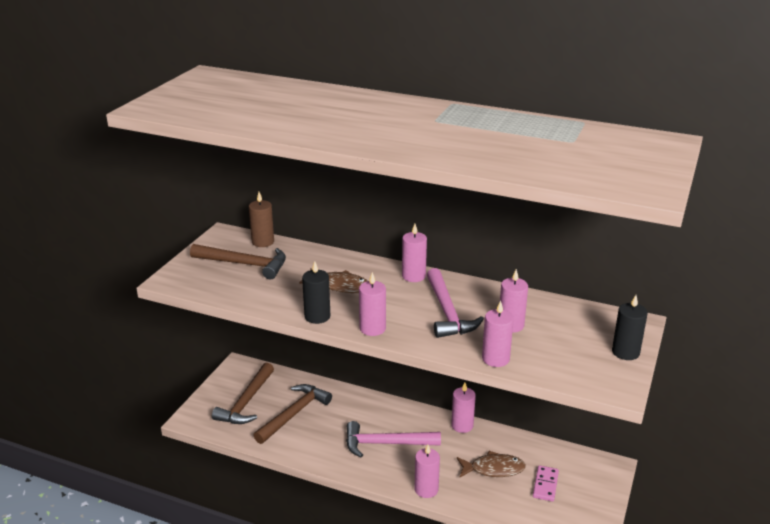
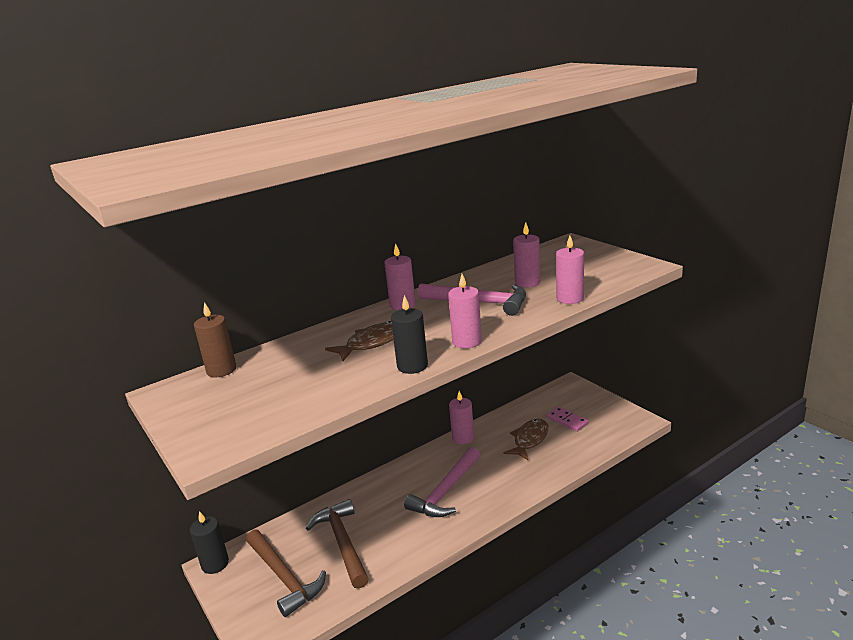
camera: 55 degrees left, 5 degrees down
(245, 264) = (251, 390): brown hammer -> none
(426, 489) = (525, 486): pink candle -> none
(625, 352) = (604, 253): black candle -> black candle (215, 564)

